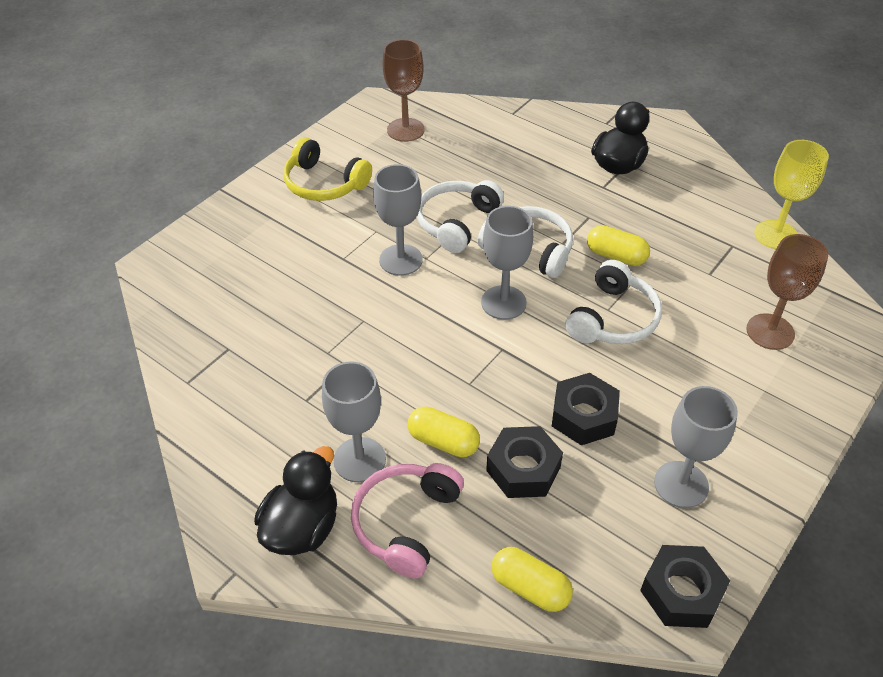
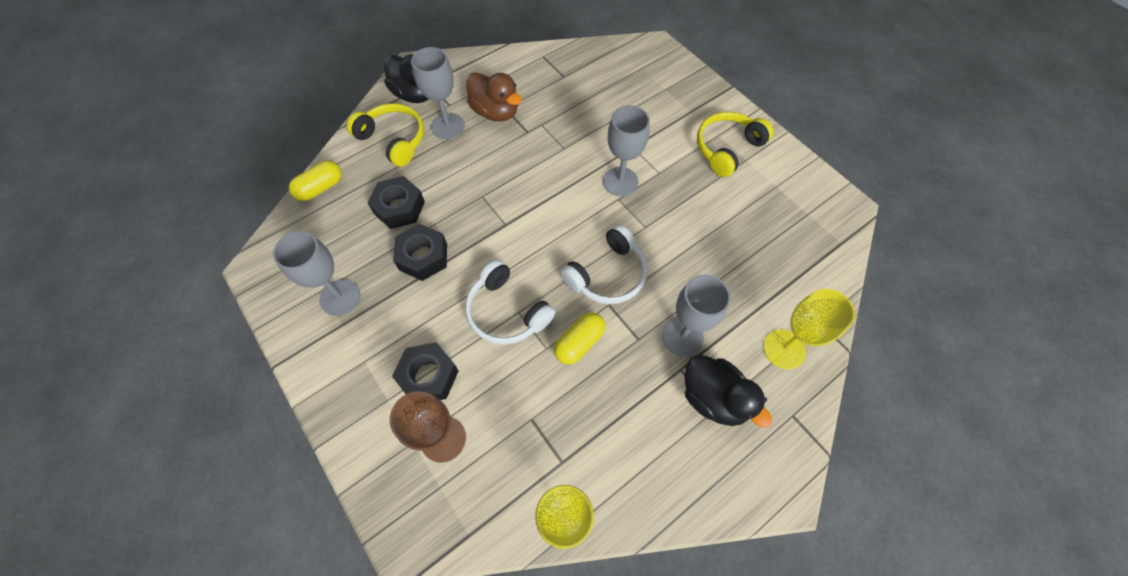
camera: 105 degrees right, 15 degrees up
(317, 409) = (495, 112): none -> brown duck
(405, 130) = (798, 220): brown goblet -> none
(405, 522) = (394, 139): pink headphones -> yellow headphones
(443, 441) = (441, 170): yellow capsule -> none
(456, 222) = (656, 229): white headphones -> none
(503, 302) = (551, 238): grey goblet -> grey goblet (682, 336)
(549, 130) = (784, 349): none -> yellow goblet
(681, 592) = (271, 265): black nut -> black nut (428, 376)

